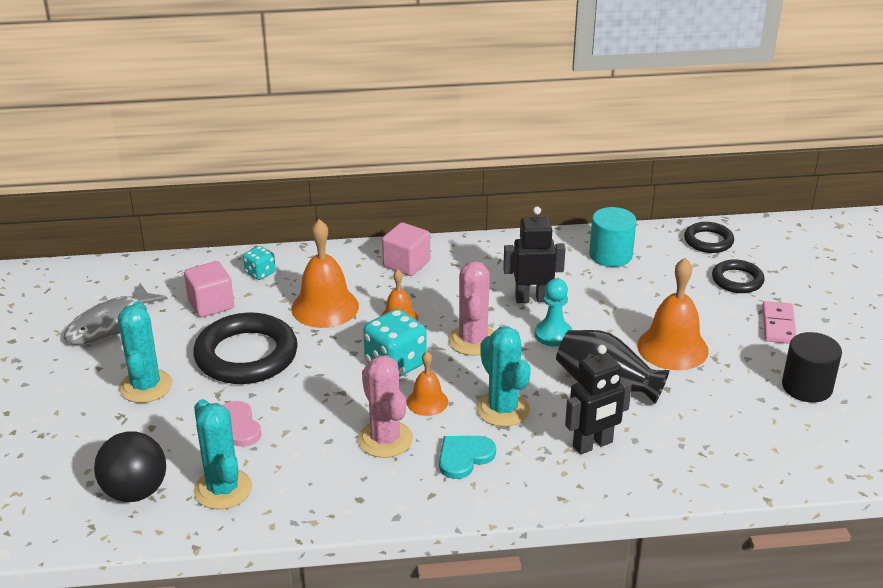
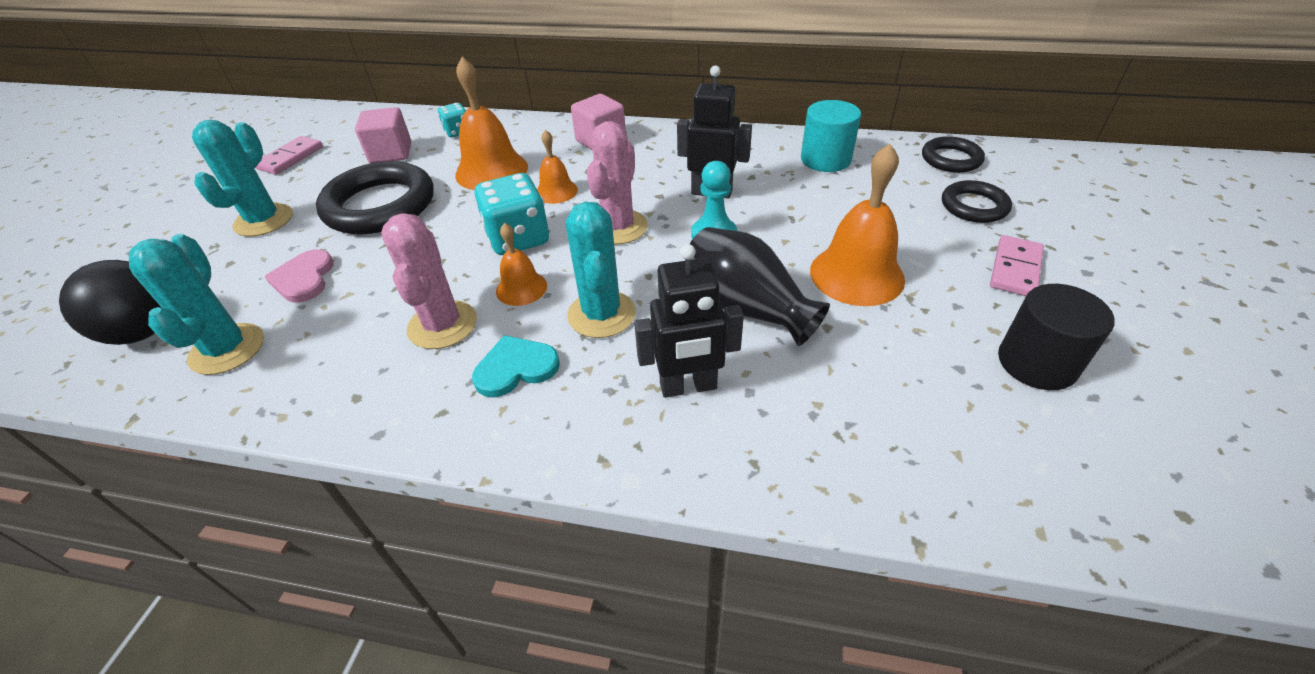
camera: 20 degrees right, 10 degrees up
(110, 324) = (290, 158): grey fish -> pink domino

